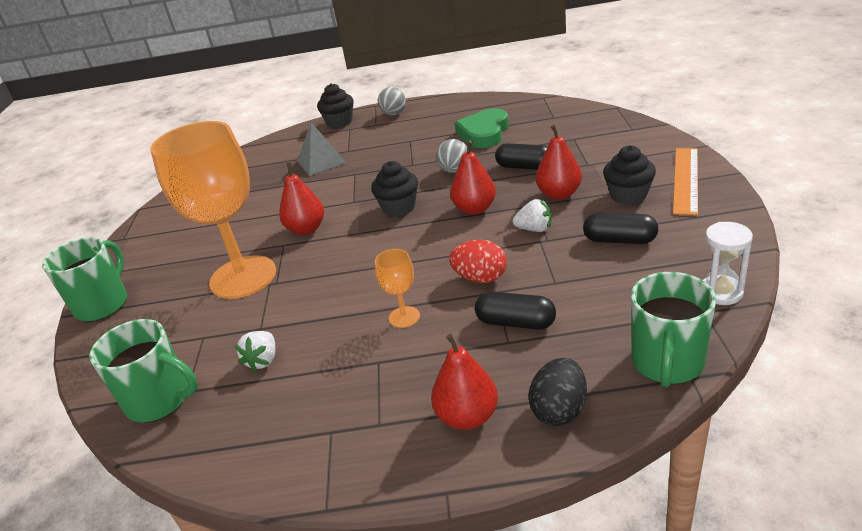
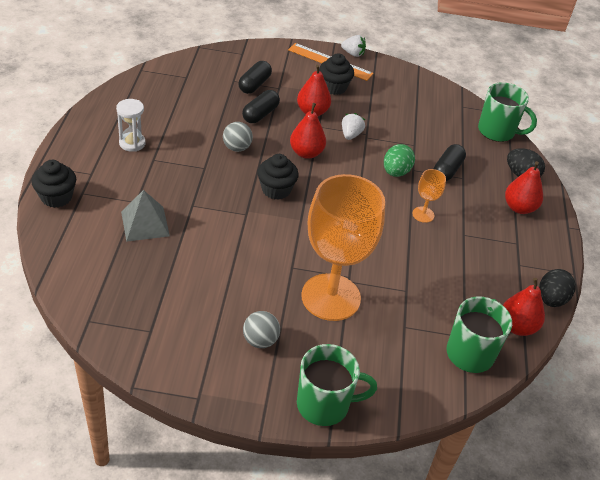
camera: 90 degrees left, 10 degrees up
(103, 304) = (324, 404): green mug -> green mug turned 150 degrees clockwise
(261, 480) = (551, 299): none -> black egg
(263, 360) = (444, 291): white strawberry -> white strawberry (353, 54)
(306, 229) = (275, 249): red pear -> red pear (517, 326)
(394, 114) = (78, 157): grey ball -> grey ball (260, 340)
(480, 278) = (396, 172): red egg -> green egg
(484, 133) = (181, 116): green heart -> none
(619, 240) = (383, 108): black capsule -> black capsule (254, 85)
(721, 292) = (449, 95): white hourglass -> white hourglass (132, 143)

